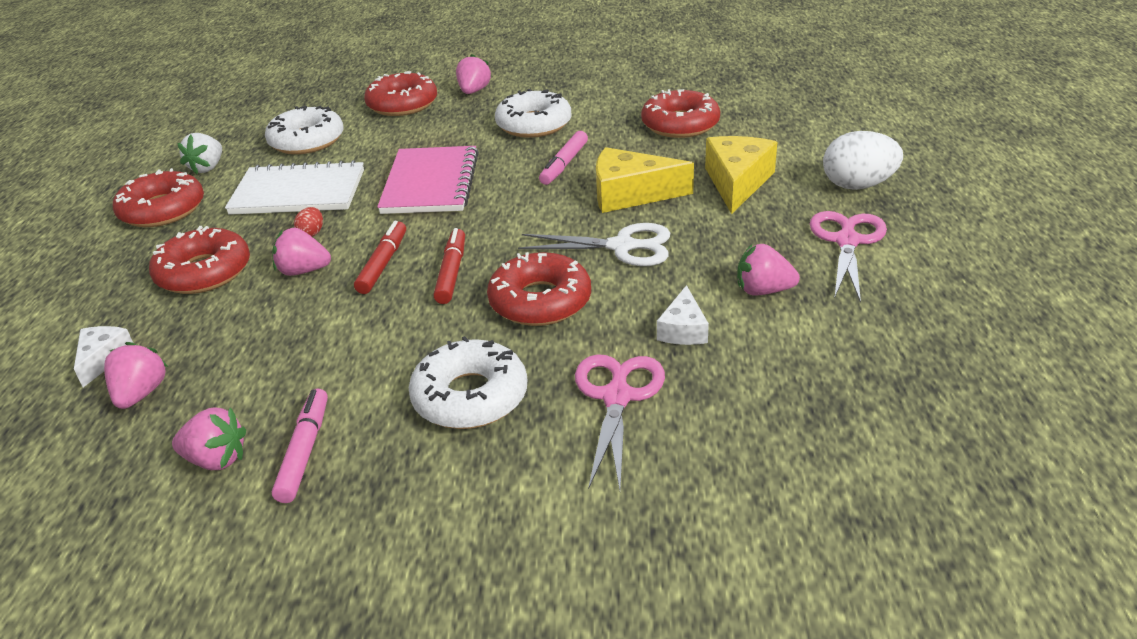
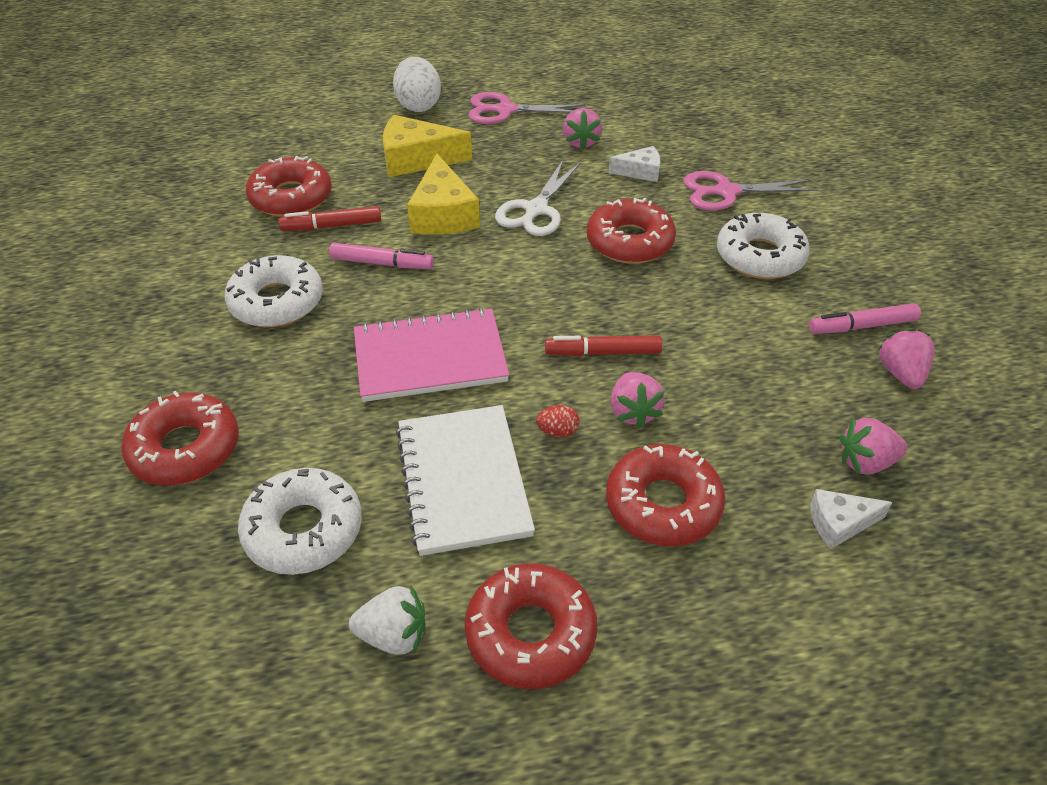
camera: 105 degrees left, 10 degrees up
(451, 272) = (604, 301): red marker -> red marker (332, 226)
(474, 91) = (155, 378): pink strawberry -> none
(622, 246) = (536, 210): white scissors -> white scissors turned 150 degrees counterclockwise

